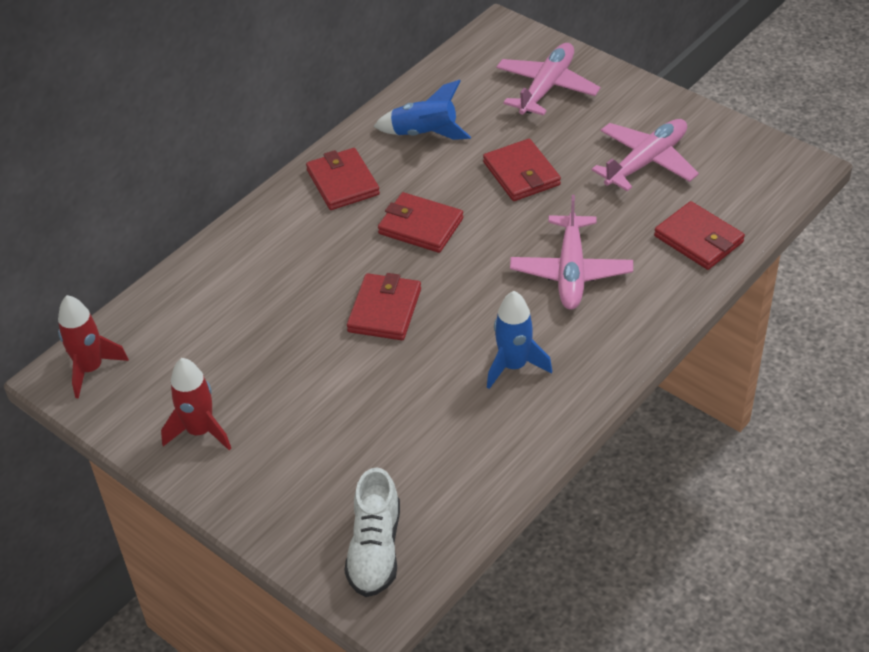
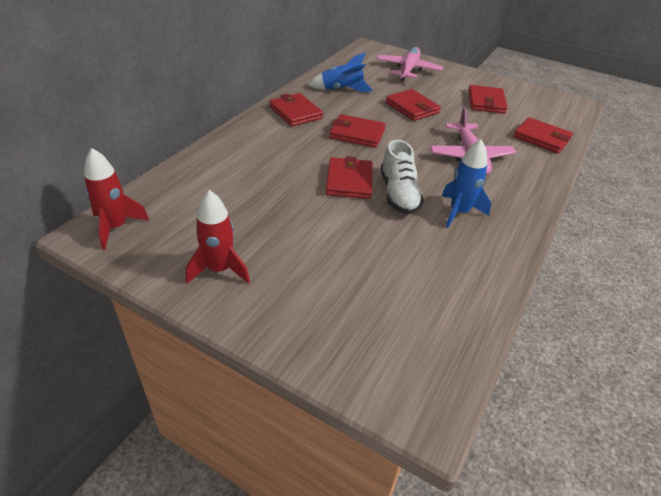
camera: 15 degrees left, 5 degrees down
(375, 549) = (405, 360): white shoe -> white shoe (398, 194)
(646, 162) = (486, 102): pink plane -> red wallet

